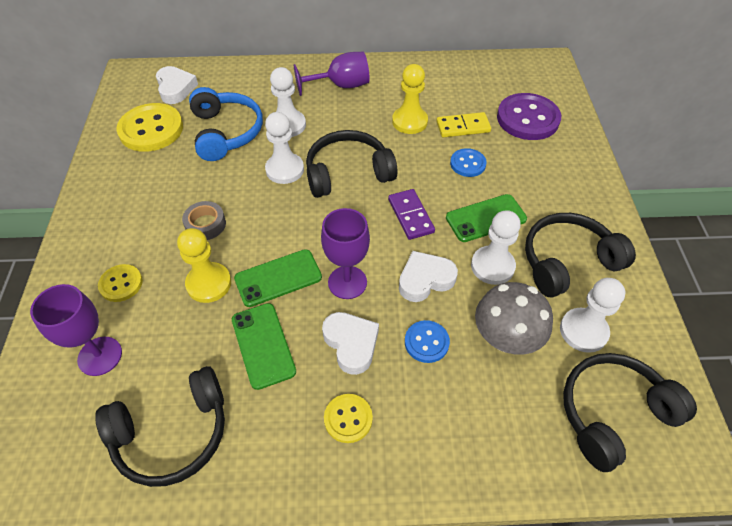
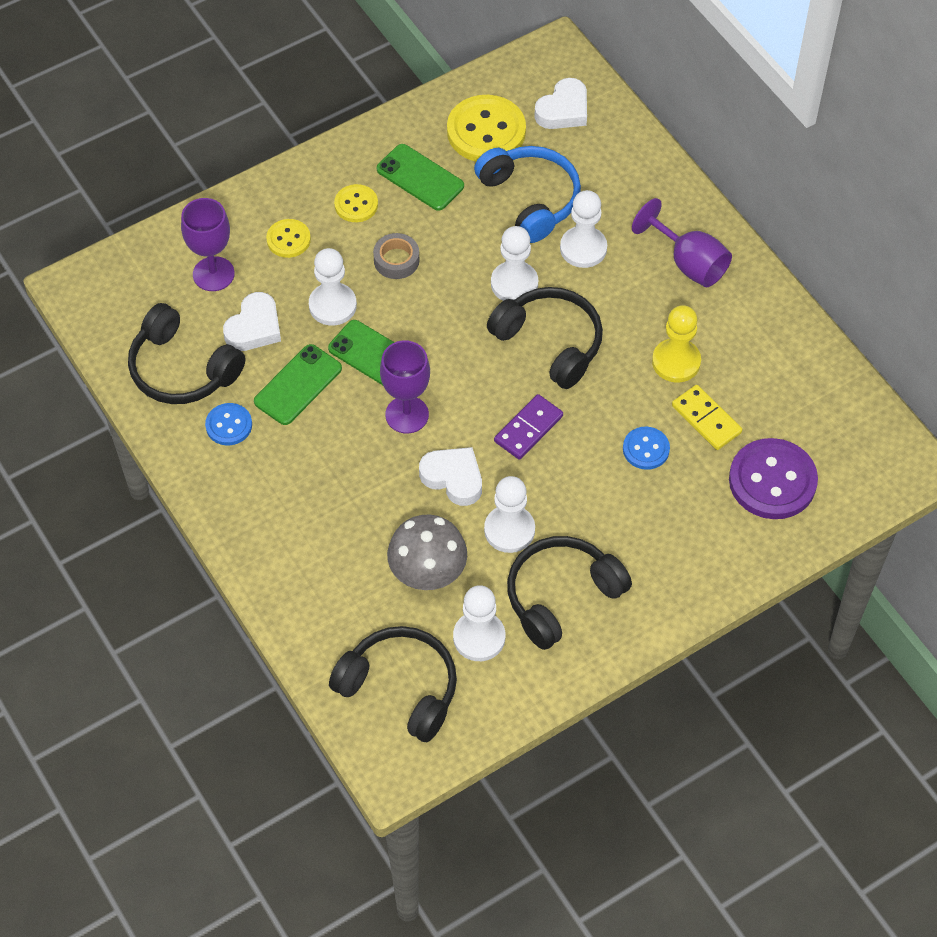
camera: 60 degrees right, 5 degrees up
(209, 283) = (332, 305): yellow pawn -> white pawn
(226, 132) = (530, 199): blue headphones -> blue headphones turned 75 degrees counterclockwise
(348, 419) = (269, 485): yellow button -> yellow button (356, 204)
(351, 344) = (342, 451): white heart -> white heart (254, 327)
(426, 342) = (382, 510): blue button -> blue button (229, 425)
(485, 218) = (572, 499): green phone -> green phone (420, 177)
(567, 262) = (561, 596): black headphones -> black headphones turned 75 degrees counterclockwise

